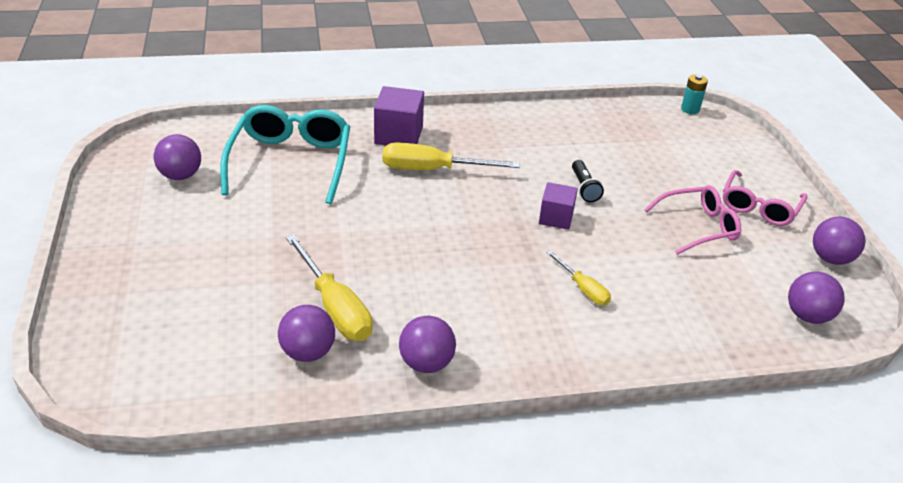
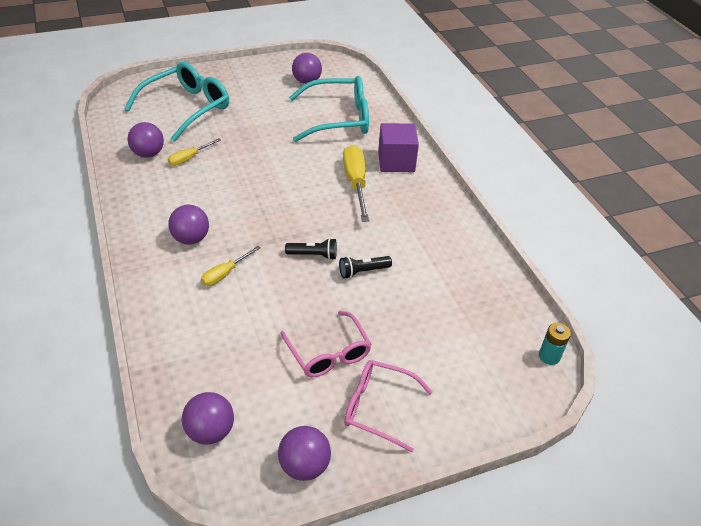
camera: 80 degrees right, 5 degrees up
(191, 302) = (187, 107): none -> turquoise glasses
(335, 307) = (189, 158): yellow screwdriver -> yellow screwdriver, size x0.56
(426, 363) = (140, 201): purple ball -> purple ball (191, 239)
(556, 218) = (313, 255): purple cube -> black flashlight

